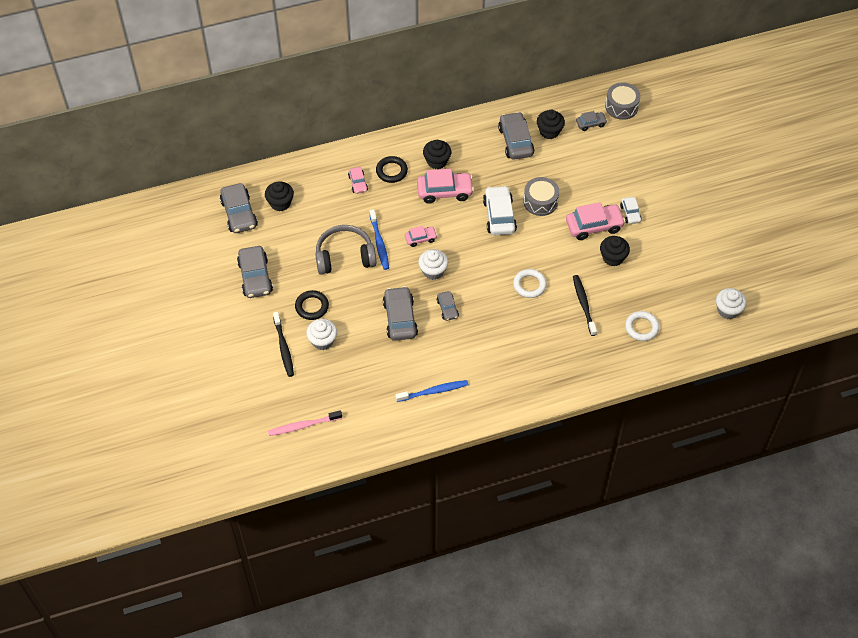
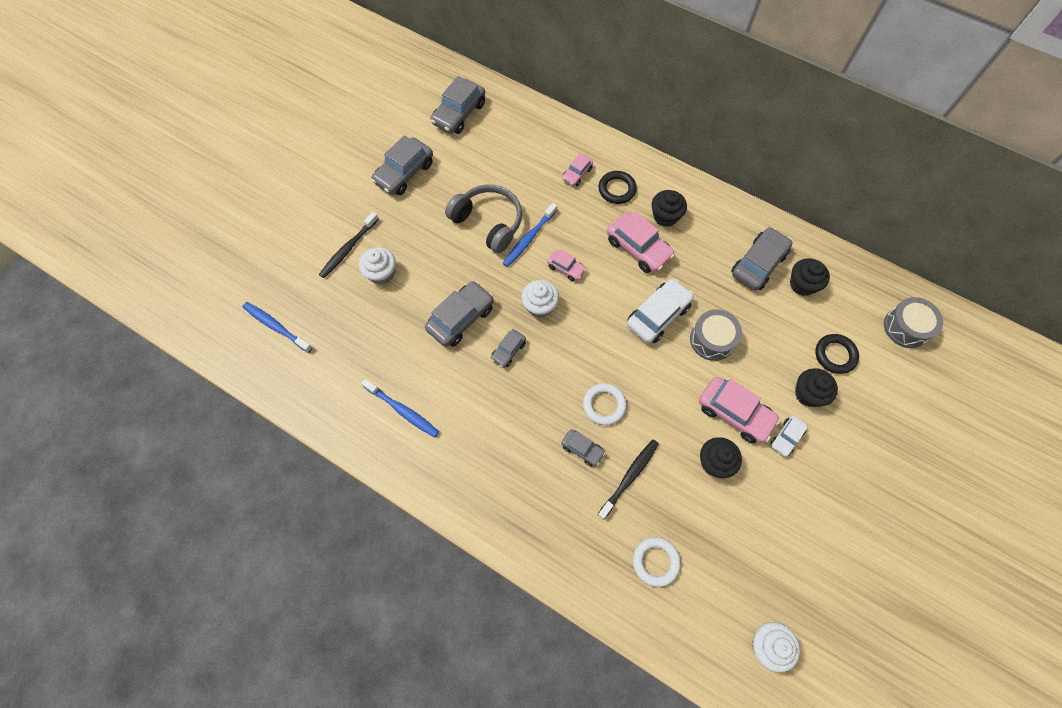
camera: 50 degrees right, 10 degrees up
(280, 203) = (498, 134): black cupcake -> black cupcake (808, 394)
(303, 426) = (276, 327): pink toothbrush -> blue toothbrush
(312, 307) = (411, 238): black ring -> black ring (835, 355)
(590, 123) = (853, 314): grey car -> grey car (582, 449)

